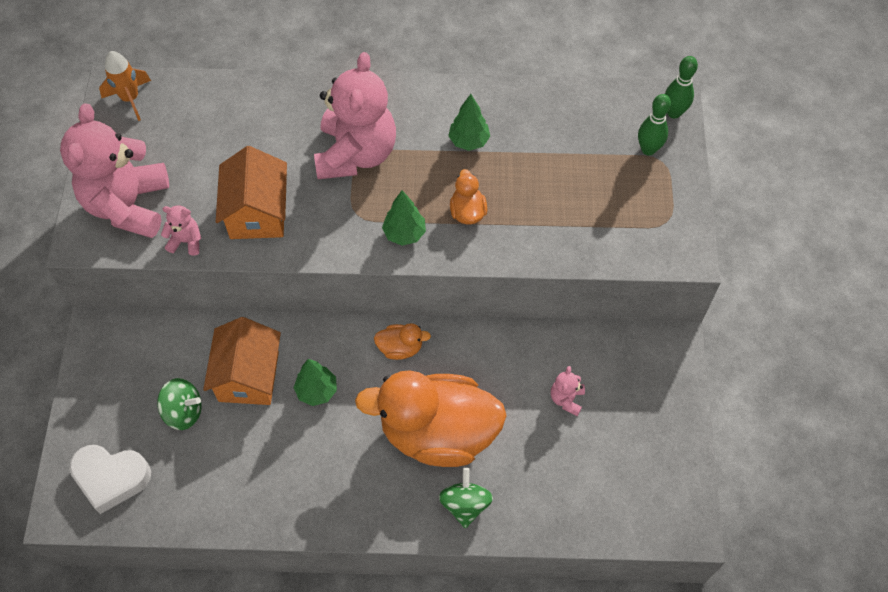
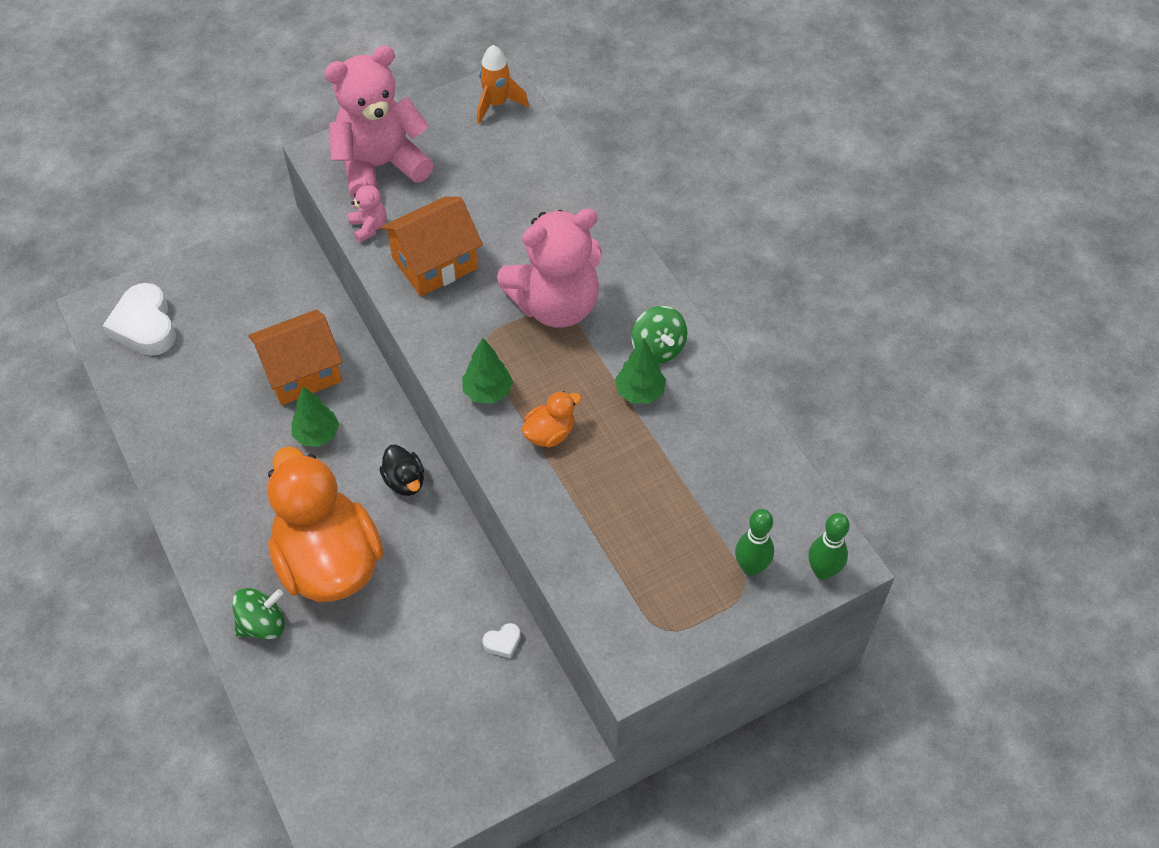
camera: 60 degrees right, 5 degrees down
(183, 411) = (237, 343): green spinning top -> green spinning top (658, 348)
(400, 348) = (405, 481): orange duck -> black duck
(566, 399) = (433, 663): pink teddy bear -> none
(575, 346) = (503, 642): none -> white heart

